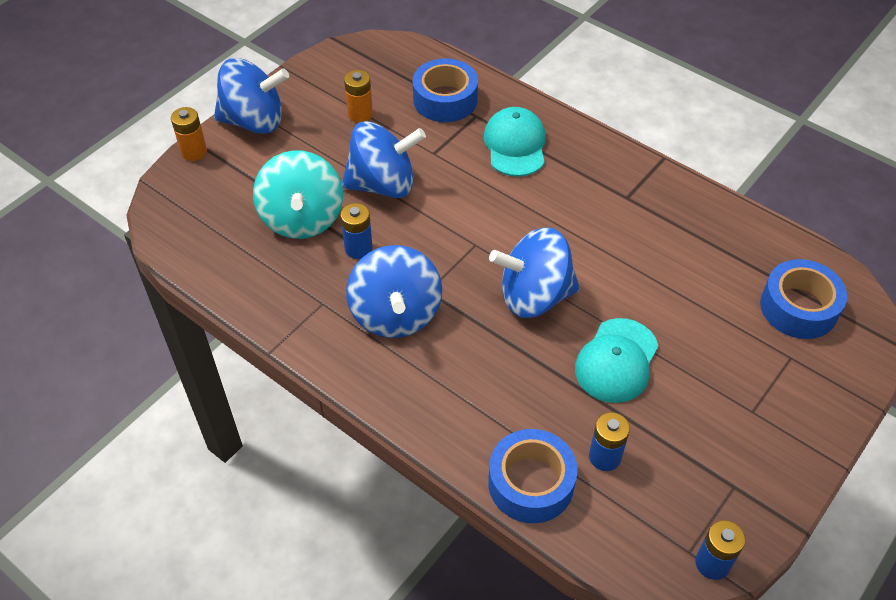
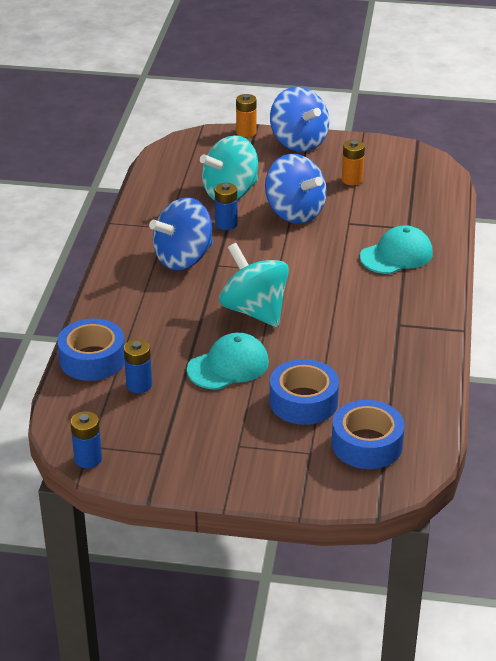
camera: 60 degrees right, 15 degrees down
(445, 99) = (409, 209): blue tape -> blue tape (303, 401)
(534, 296) = (254, 311): blue spinning top -> turquoise spinning top
(616, 361) = (228, 366): turquoise cap -> turquoise cap turned 150 degrees clockwise

